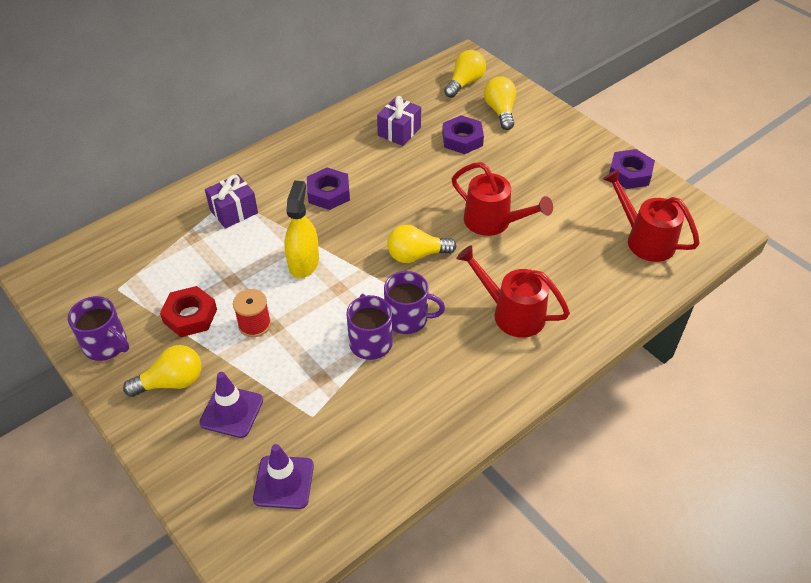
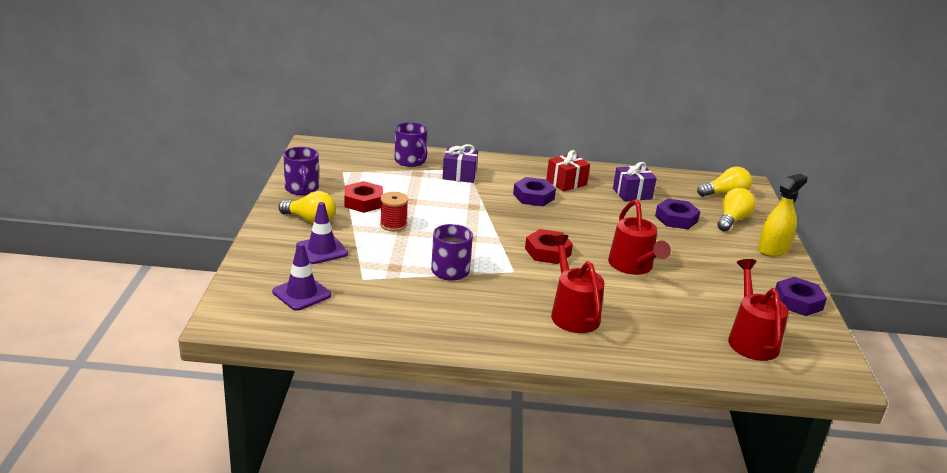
camera: 40 degrees right, 20 degrees down
(303, 262) = (466, 216): yellow spray bottle -> yellow spray bottle (773, 249)
(334, 155) = (566, 183): none -> red gift
(407, 318) = (493, 274): purple mug -> purple mug (410, 161)
(416, 255) = (548, 252): yellow light bulb -> red nut

